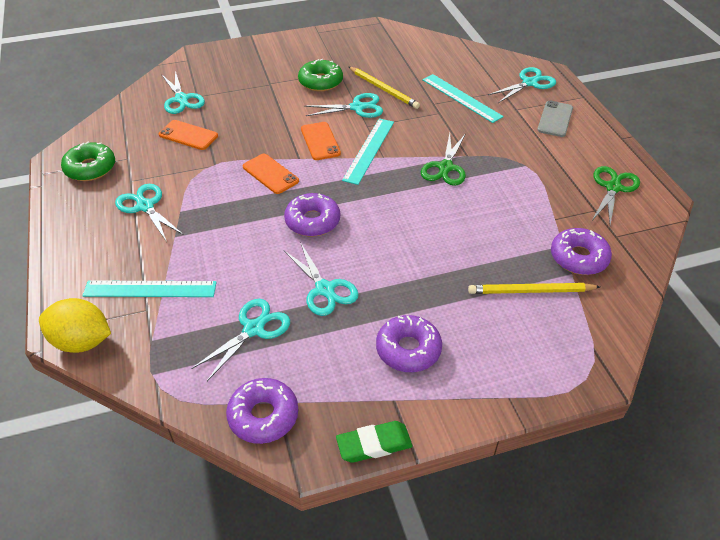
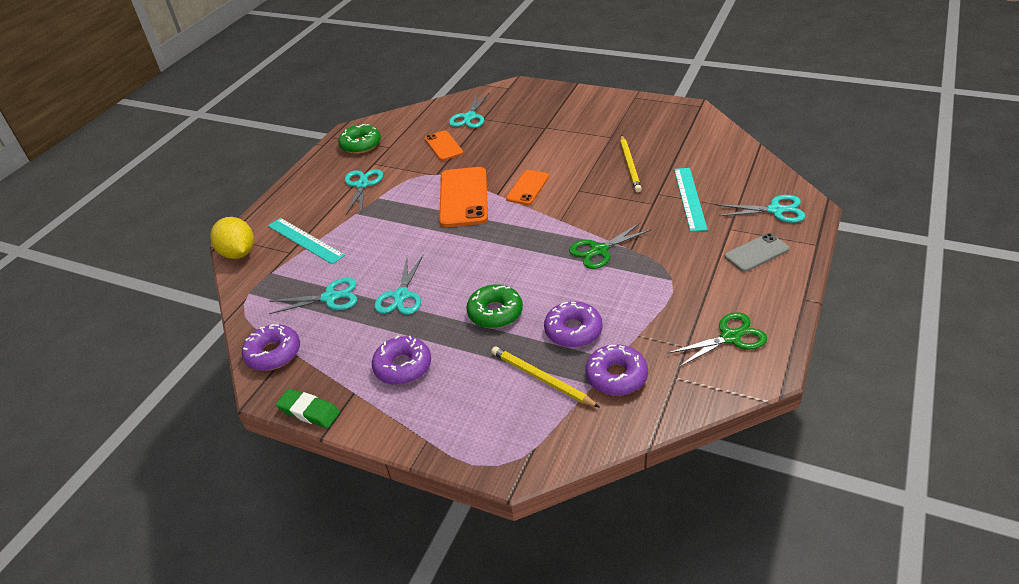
camera: 45 degrees right, 5 degrees down
(270, 174) = (464, 197): orange phone -> orange phone, size x1.72
(312, 221) = (450, 244): purple donut -> purple donut (573, 331)
(320, 82) = (586, 140): green donut -> green donut (495, 312)
(357, 107) = (589, 172): turquoise scissors -> none
(369, 150) = (555, 210): turquoise ruler -> none

